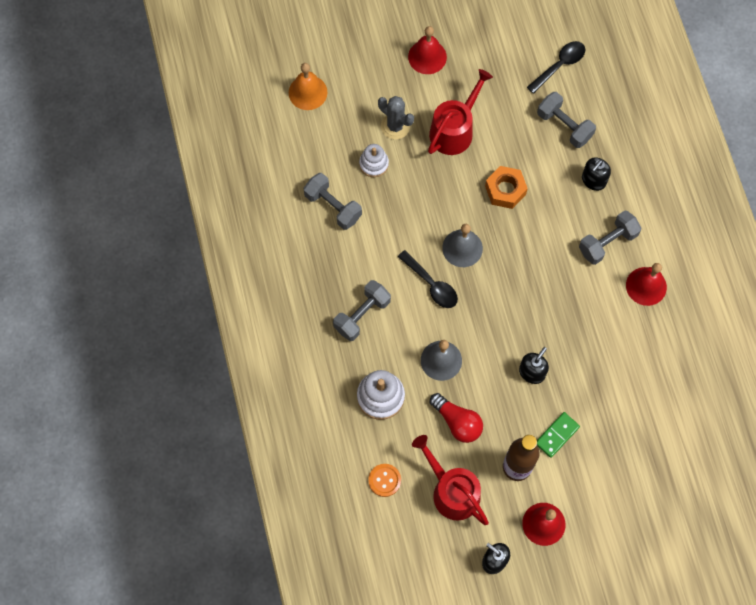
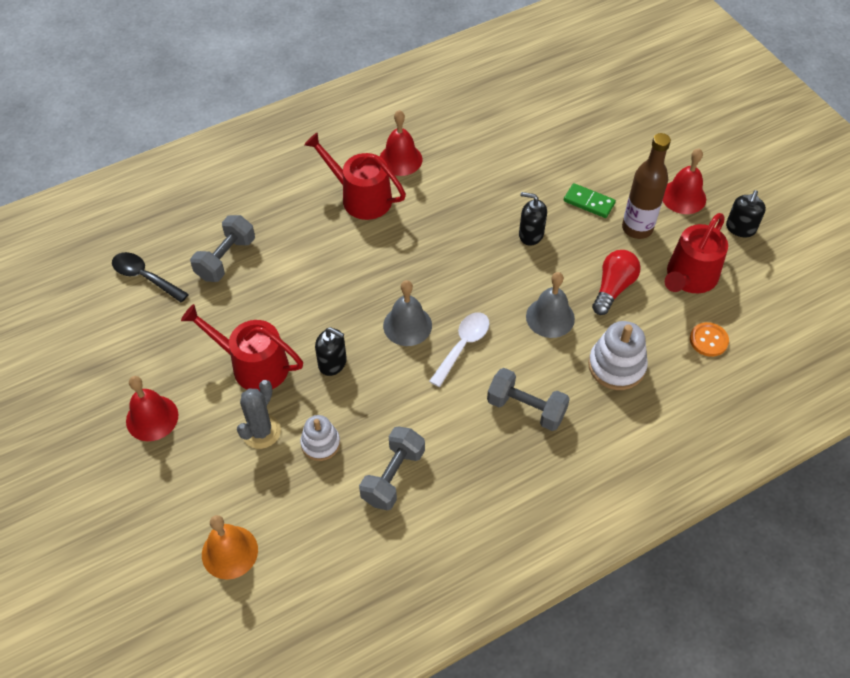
camera: 105 degrees left, 15 degrees down
(431, 284) = (463, 346): black spoon -> white spoon
(505, 190) = (322, 298): orange nut -> none
(593, 180) = (289, 221): black soap dispenser -> black soap dispenser (332, 363)
(607, 242) = (361, 197): grey dumbbell -> red watering can

